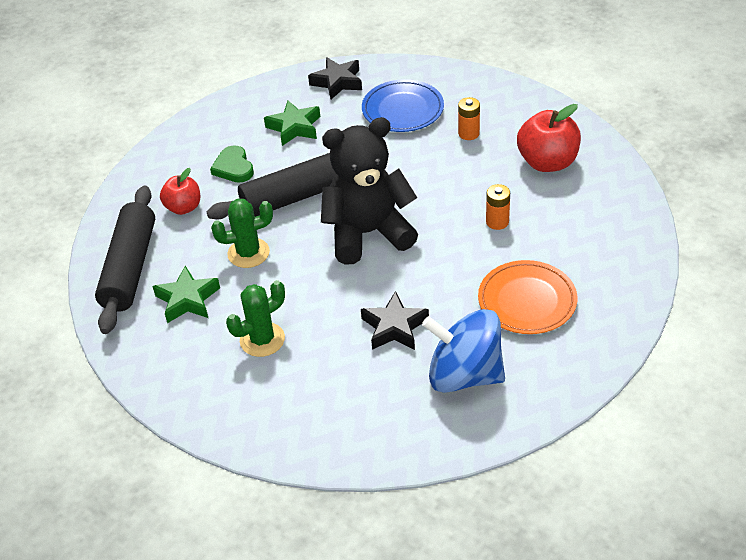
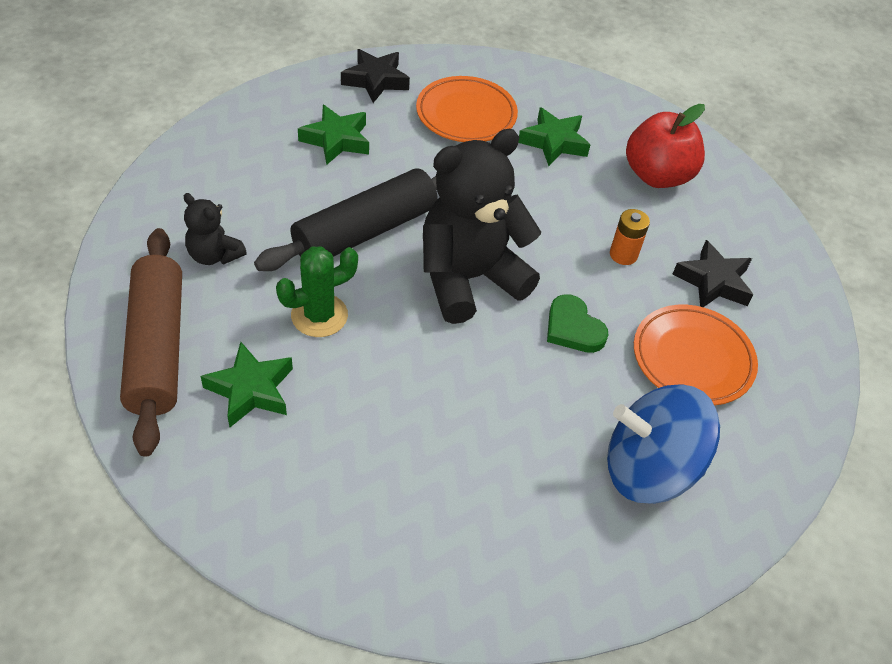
camera: 20 degrees left, 5 degrees up
(130, 268) = (157, 348): black rolling pin -> brown rolling pin
(183, 207) = (214, 255): red apple -> black teddy bear
(233, 167) = (270, 196): green heart -> green heart (573, 328)
(262, 340) = (370, 441): green cactus -> none
(394, 327) = (540, 408): black star -> black star (713, 282)
(403, 110) = (466, 114): blue plate -> orange plate
(468, 133) = (554, 142): orange battery -> green star

